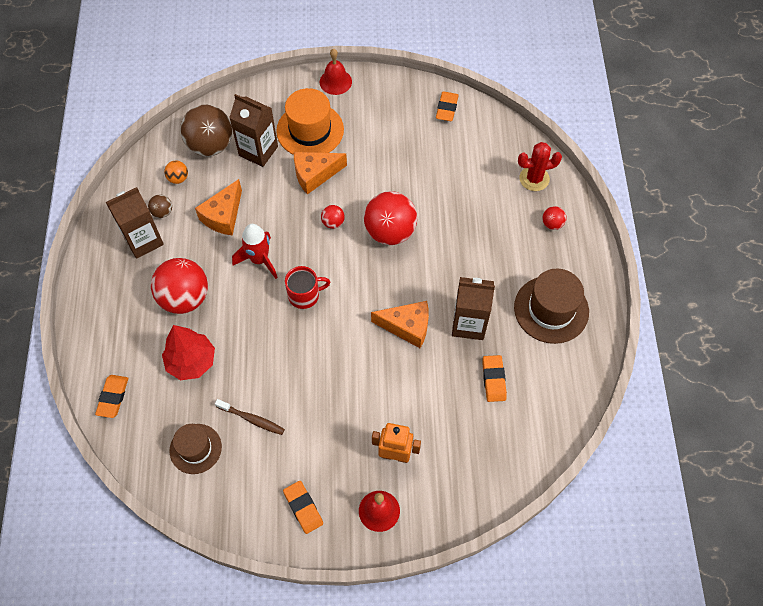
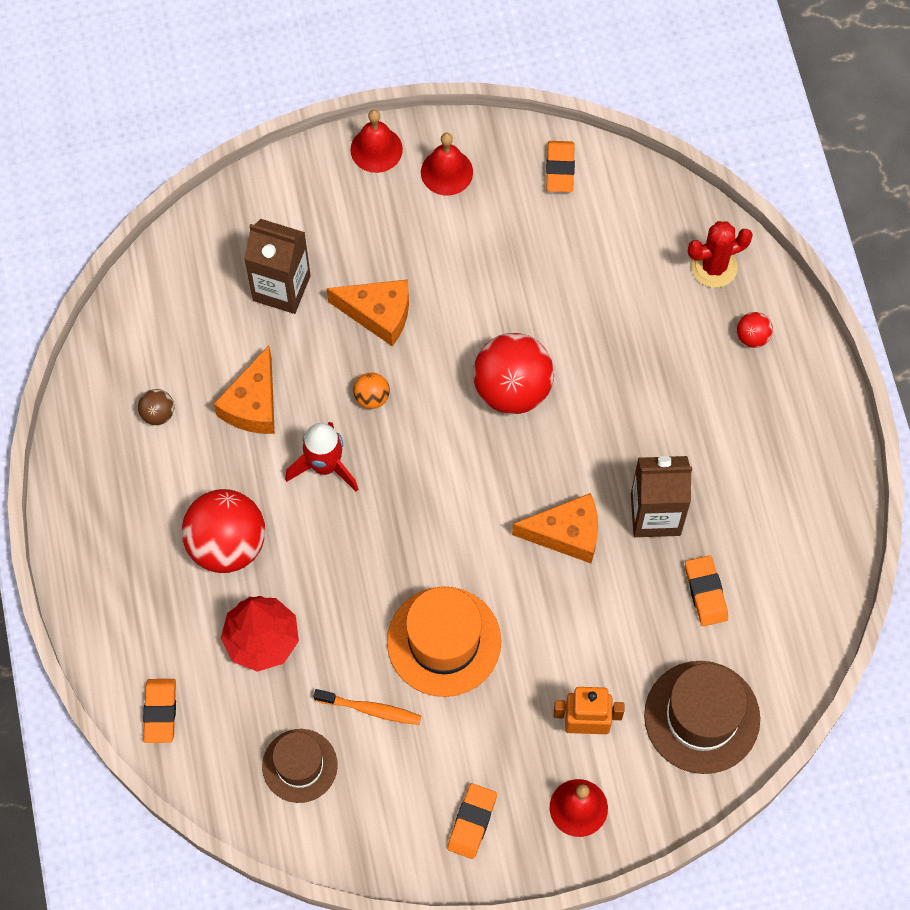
camera: 10 degrees left, 5 degrees up
(143, 240) = (141, 464): brown carton -> none
(178, 178) = (168, 354): orange ball -> orange ball (372, 397)
(210, 145) = (204, 290): brown ball -> none
(252, 419) = (370, 709): brown toothbrush -> orange toothbrush
(303, 508) = (472, 822): orange eraser -> orange eraser turned 60 degrees clockwise
(304, 295) = (405, 510): red mug -> none
(310, 130) = (354, 240): orange hat -> orange hat (444, 641)
(315, 175) = (378, 314): orange cheese -> orange cheese turned 135 degrees counterclockwise
(333, 222) = (423, 388): red ball -> none
(376, 100) = (446, 172): none -> red bell
(551, 309) = (771, 472): brown hat -> brown hat (702, 717)

